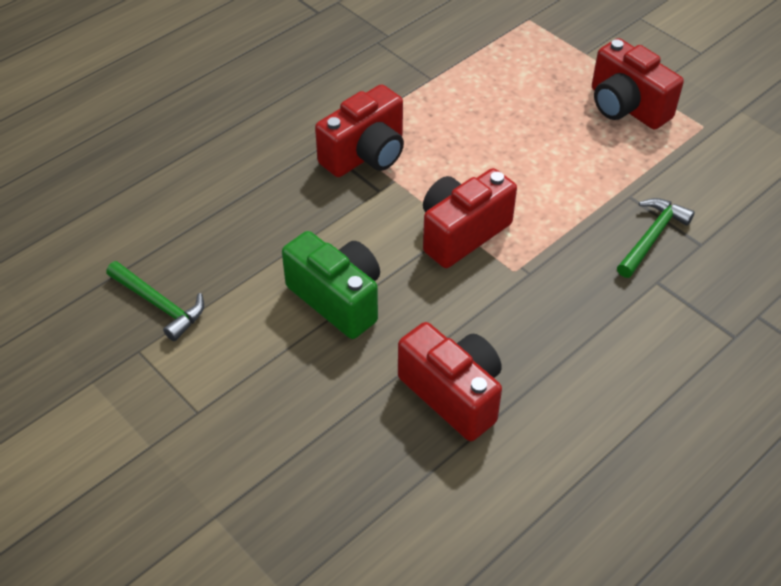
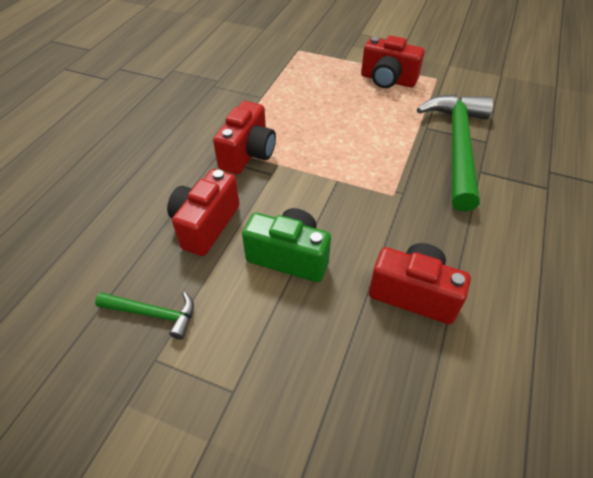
camera: 25 degrees left, 0 degrees up
(462, 233) = (344, 182): red camera -> red camera (205, 225)
(651, 237) = (457, 147): green hammer -> green hammer, size x2.11

